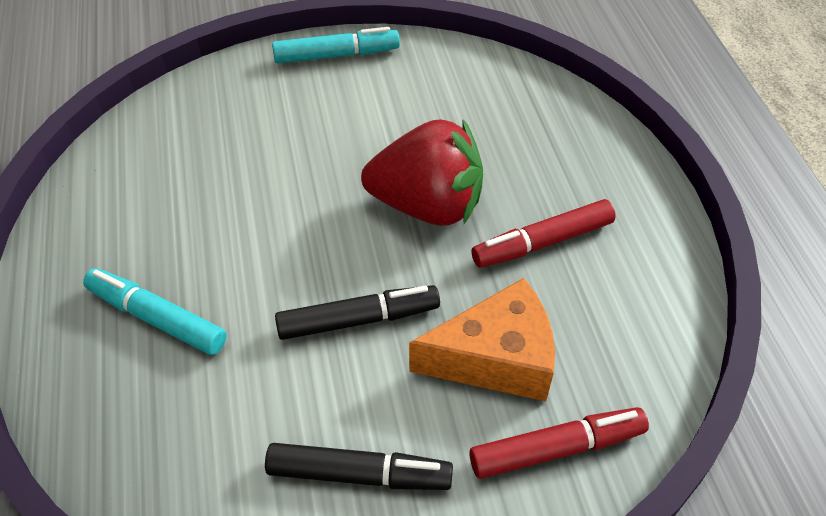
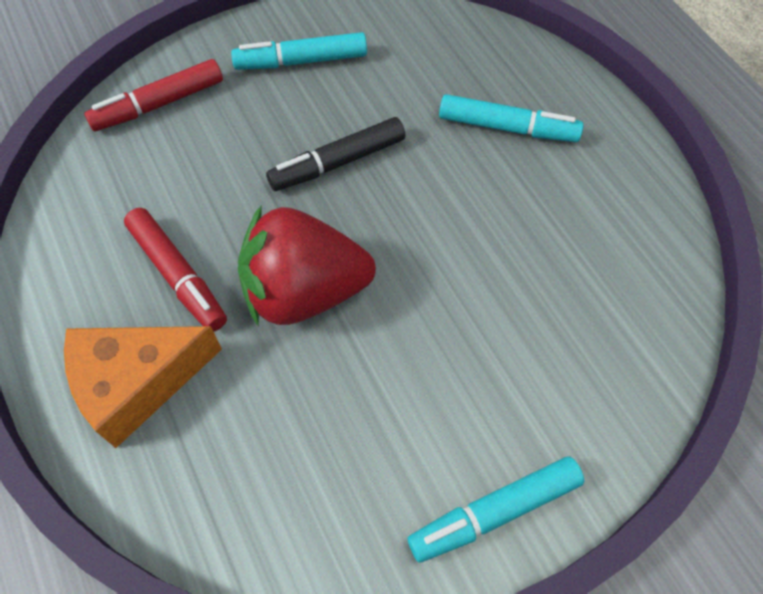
camera: 165 degrees right, 10 degrees up
(359, 474) = (301, 61): black marker -> turquoise marker
(495, 358) = (213, 157): orange cheese -> orange cheese (137, 383)
(542, 242) = (178, 275): red marker -> red marker turned 90 degrees clockwise

